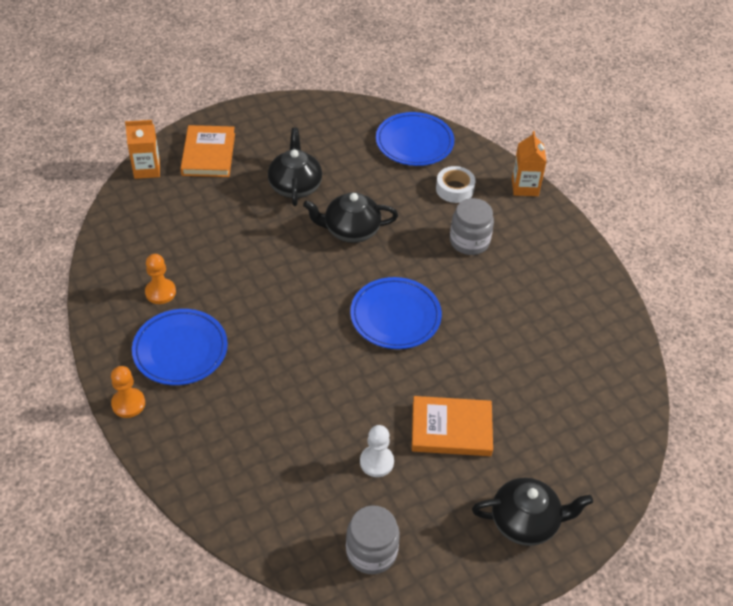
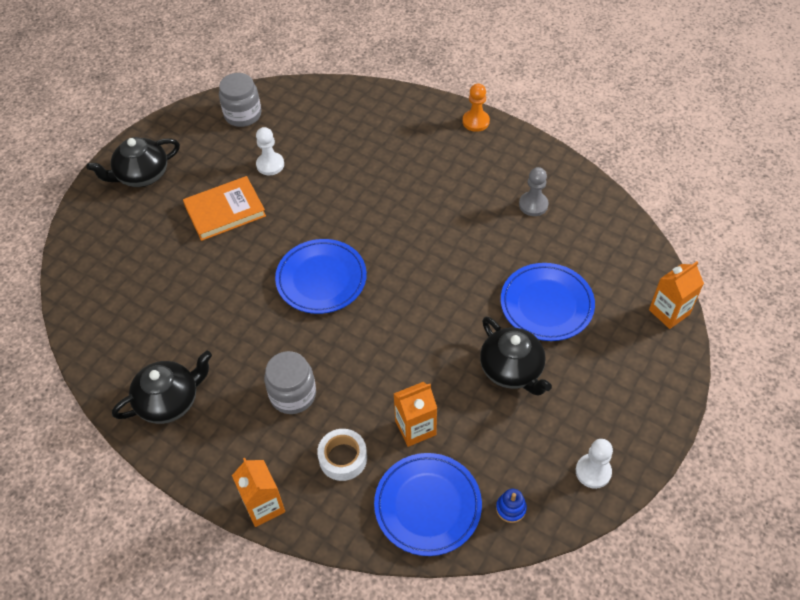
camera: 155 degrees right, 5 degrees up
(160, 292) = (533, 205): orange pawn -> grey pawn
(180, 350) = (474, 171): blue plate -> blue plate (546, 305)
(208, 154) = (631, 362): orange book -> none
(295, 115) = (593, 472): none -> white pawn
(350, 230) = (419, 346): black teapot -> black teapot (169, 401)
(363, 120) = (511, 508): none -> blue stacking toy
(392, 184) = (415, 428): none -> orange carton

